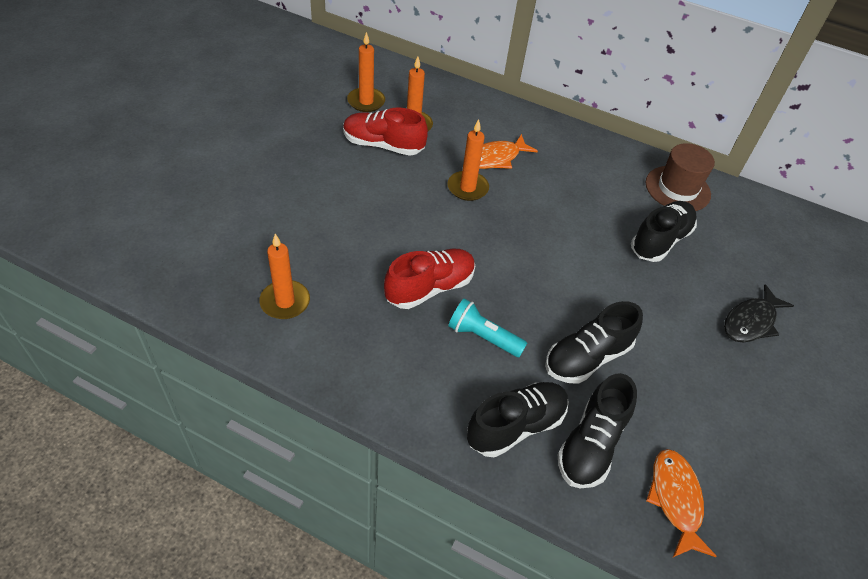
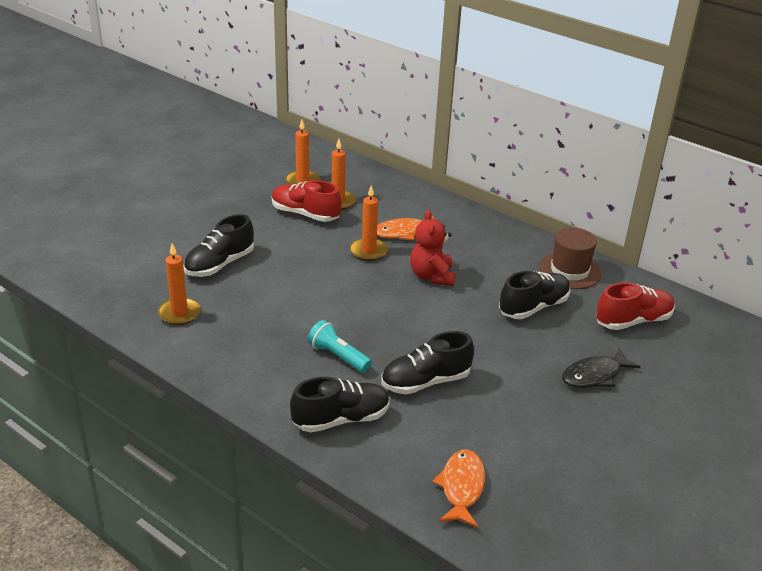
camera: 15 degrees right, 15 degrees down
(429, 288) = (305, 318): red shoe -> red shoe (633, 321)
(544, 213) = (432, 276): none -> red teddy bear
(591, 444) = (402, 440): black shoe -> black shoe (219, 264)

